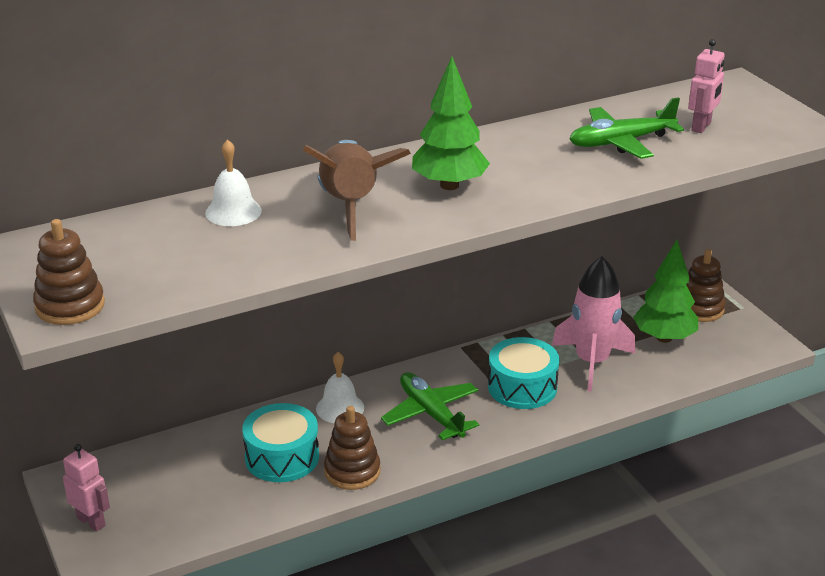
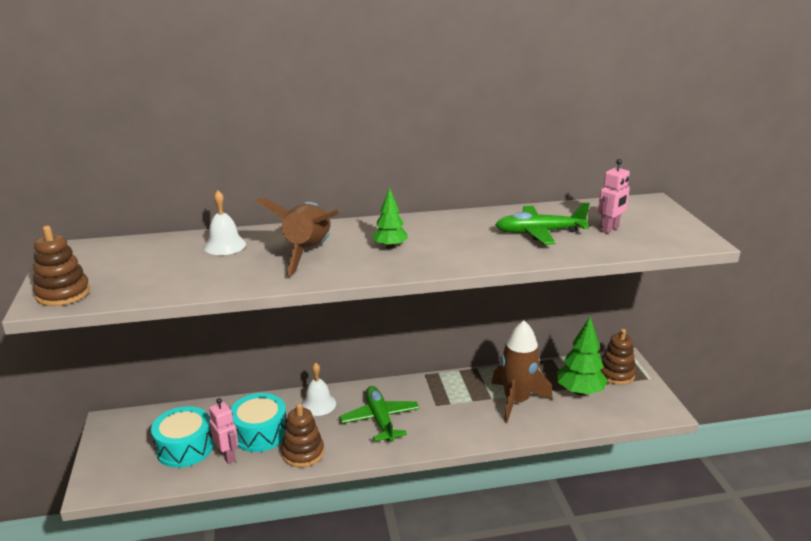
camera: 15 degrees right, 5 degrees down
(91, 521) = (108, 456): pink robot -> pink robot (227, 456)
(449, 185) = (390, 247): green tree -> green tree, size x0.60
(522, 387) = (456, 411): turquoise drum -> turquoise drum (185, 447)
(592, 362) = (516, 401): pink rocket -> brown rocket

